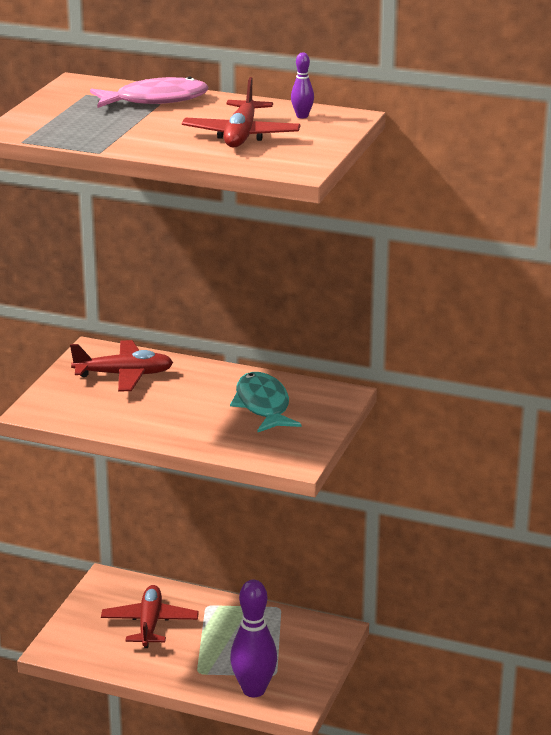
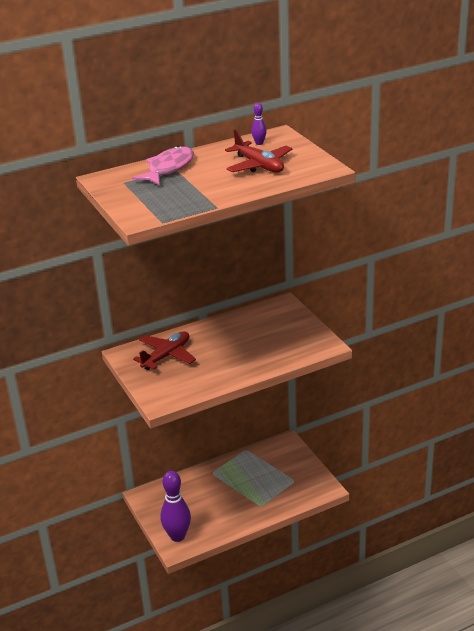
camera: 45 degrees left, 5 degrees up
(150, 624) = (201, 500): red plane -> none
(254, 690) = (297, 494): purple bowling pin -> purple bowling pin (177, 536)
(263, 405) = (260, 329): turquoise fish -> none

